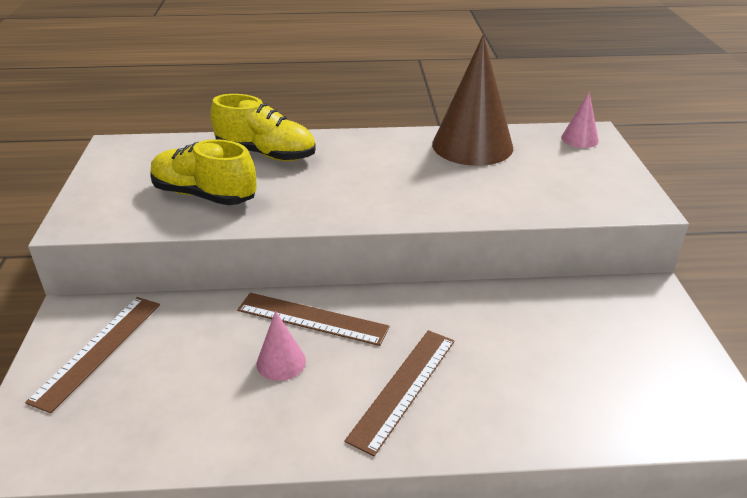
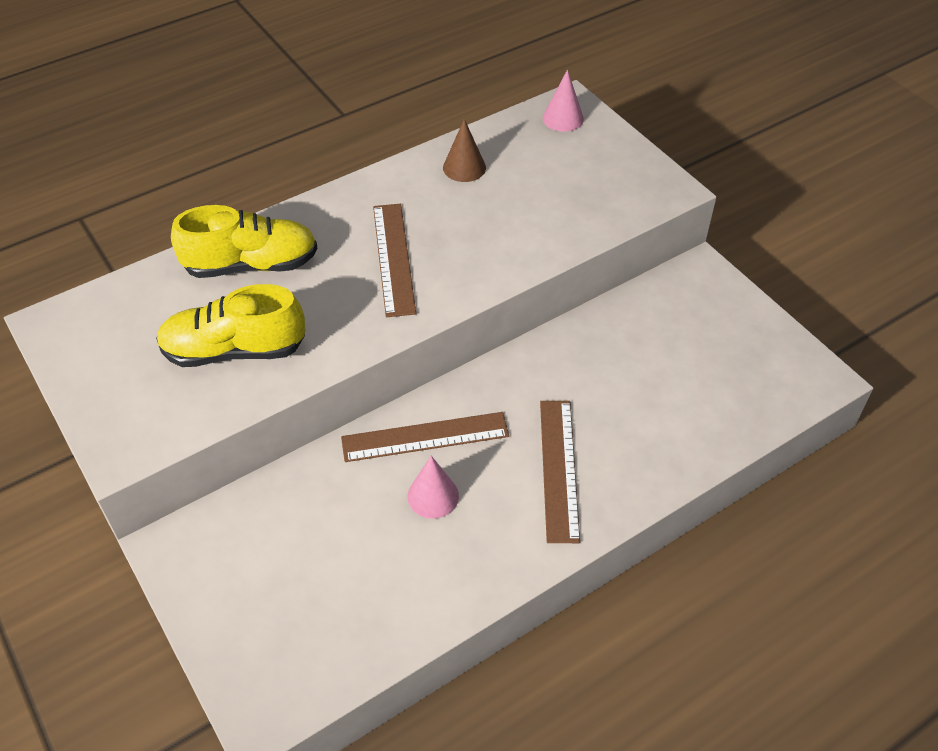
camera: 30 degrees left, 15 degrees up
(98, 350) = (242, 570): brown ruler -> brown ruler (393, 258)
(472, 145) = (464, 167): brown cone -> brown cone, size x0.46

